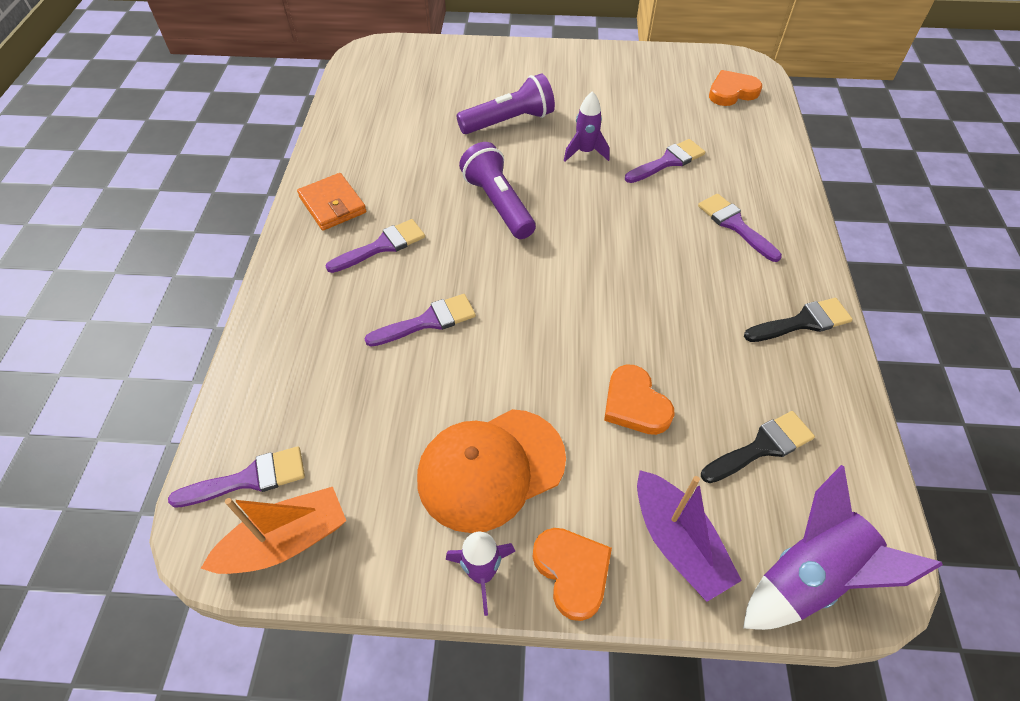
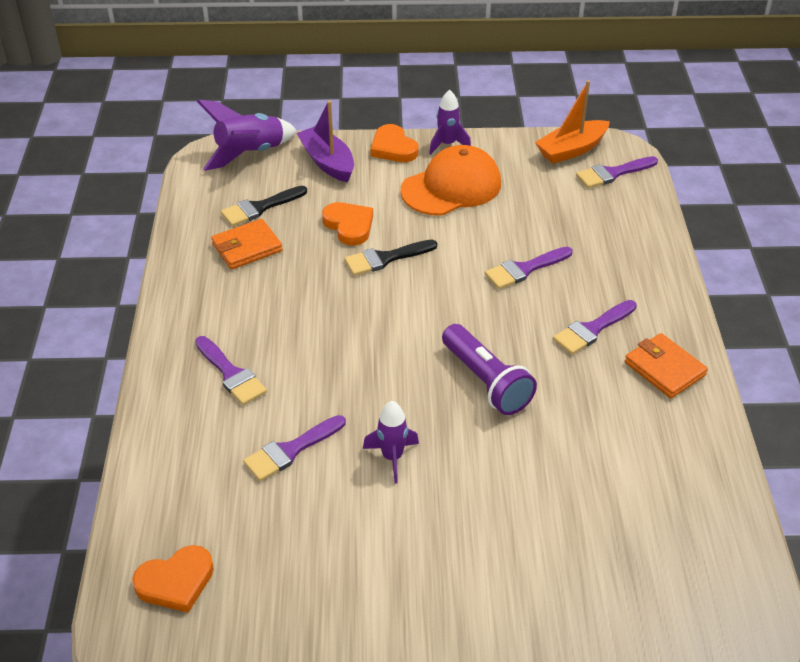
camera: 175 degrees right, 10 degrees down
(509, 121) = (495, 501): purple flashlight -> none
(761, 377) = (247, 247): none -> orange wallet
(802, 322) = (197, 288): black brush -> black brush (385, 258)

